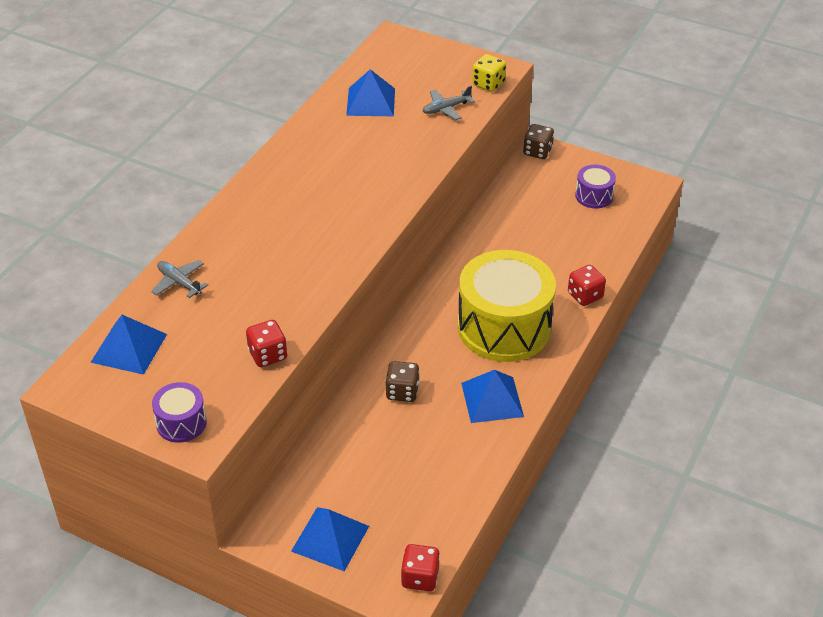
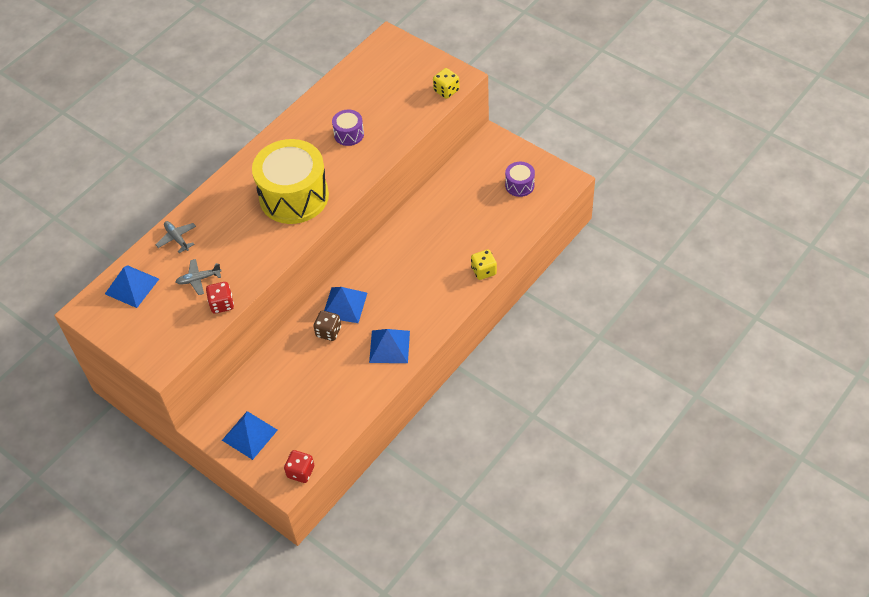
camera: 15 degrees right, 10 degrees up
(181, 423) = (152, 348): purple drum -> purple drum (349, 134)
(371, 102) = (353, 97): blue pyramid -> blue pyramid (344, 305)
(446, 109) = (407, 110): grey plane -> grey plane (198, 279)
(504, 327) = (416, 289): yellow drum -> yellow drum (294, 196)
(537, 152) = (489, 140): brown dice -> none
(585, 295) = (483, 271): red dice -> yellow dice

